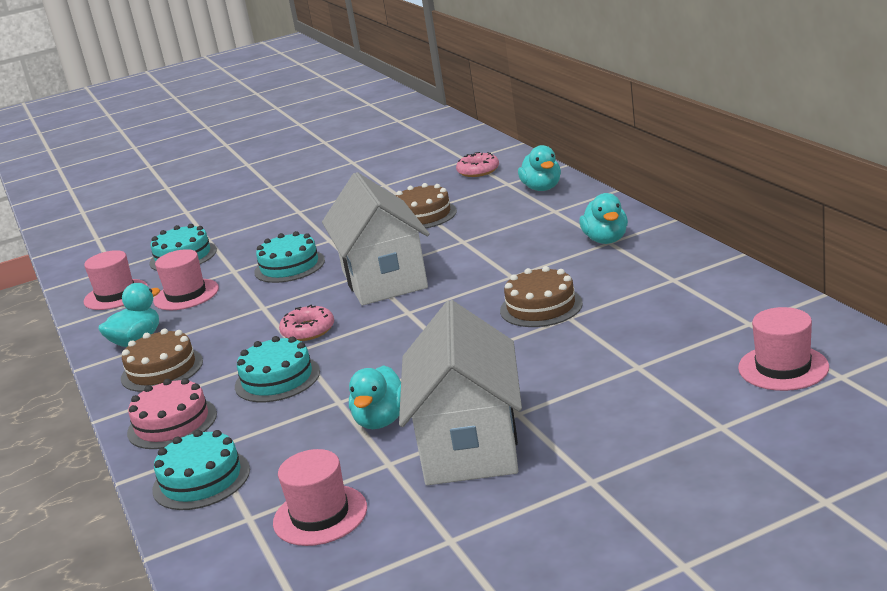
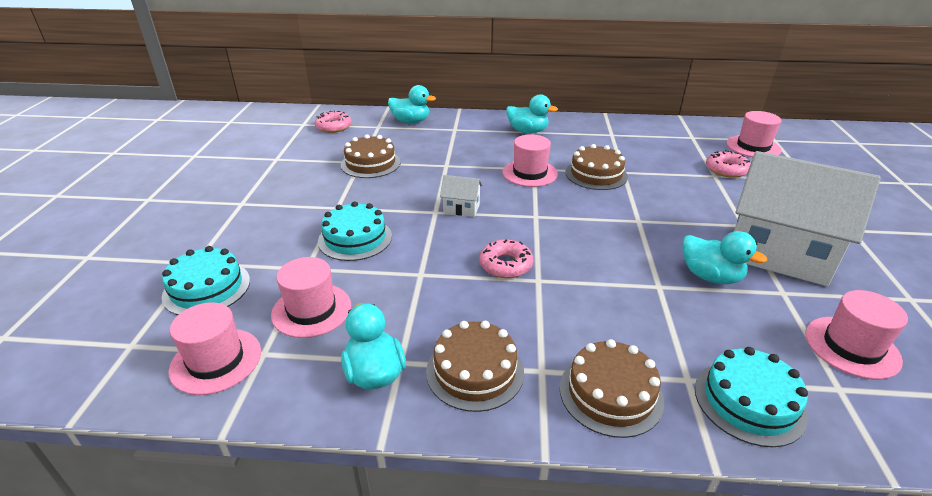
camera: 65 degrees left, 10 degrees up
(172, 423) = (610, 393): pink cake -> brown cake
(277, 379) = (582, 305): turquoise cake -> none
(384, 280) = (461, 208): white house -> white house, size x0.40
(497, 278) = (529, 173): none -> pink hat
(667, 369) = (726, 170): none -> pink donut

